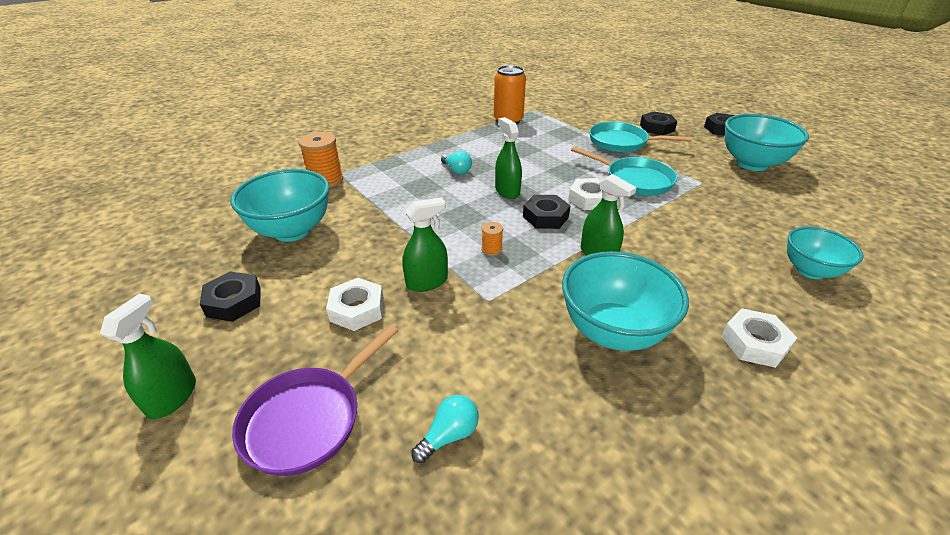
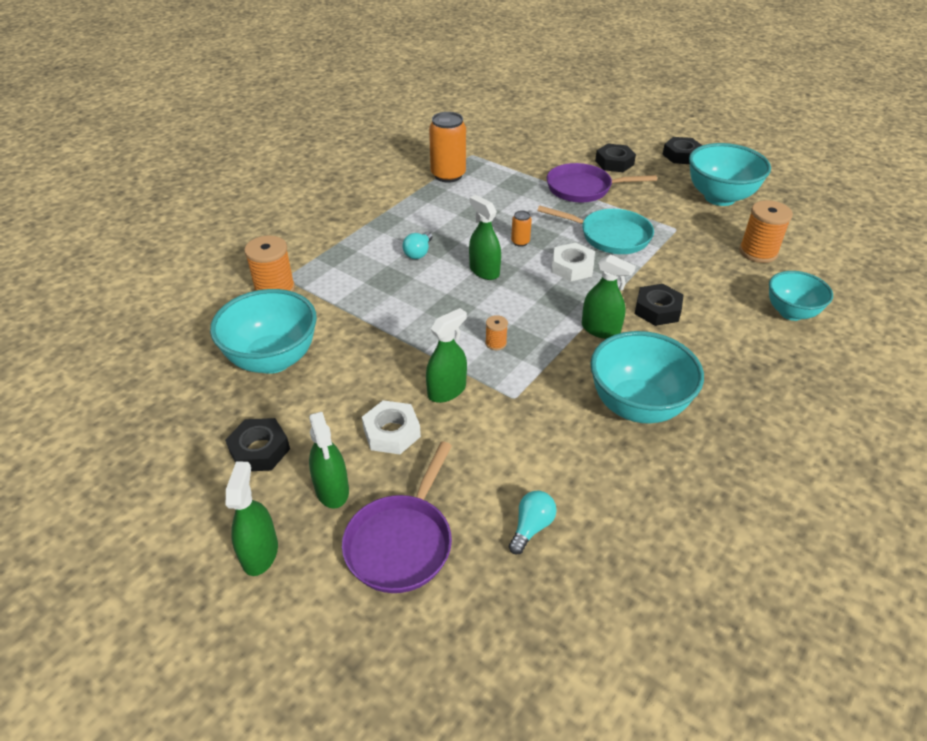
camera: 15 degrees left, 5 degrees up
(273, 351) = (332, 490): none -> green spray bottle
(457, 170) = (418, 253): turquoise light bulb -> turquoise light bulb turned 75 degrees clockwise
(545, 217) = (535, 296): black nut -> black nut (657, 310)
(549, 174) = (520, 242): none -> orange can
(622, 142) = (583, 188): turquoise pan -> purple pan
(754, 343) = (757, 392): white nut -> none
(782, 212) = (758, 252): none -> orange spool

